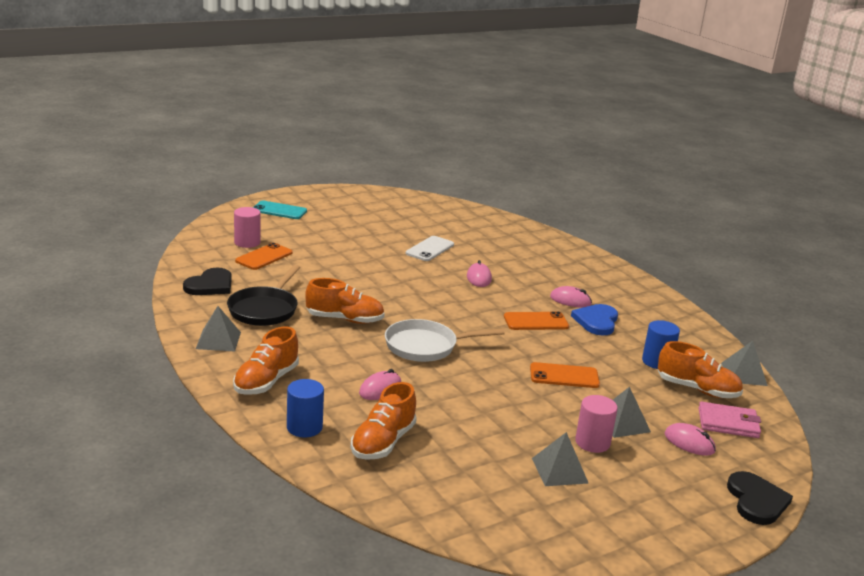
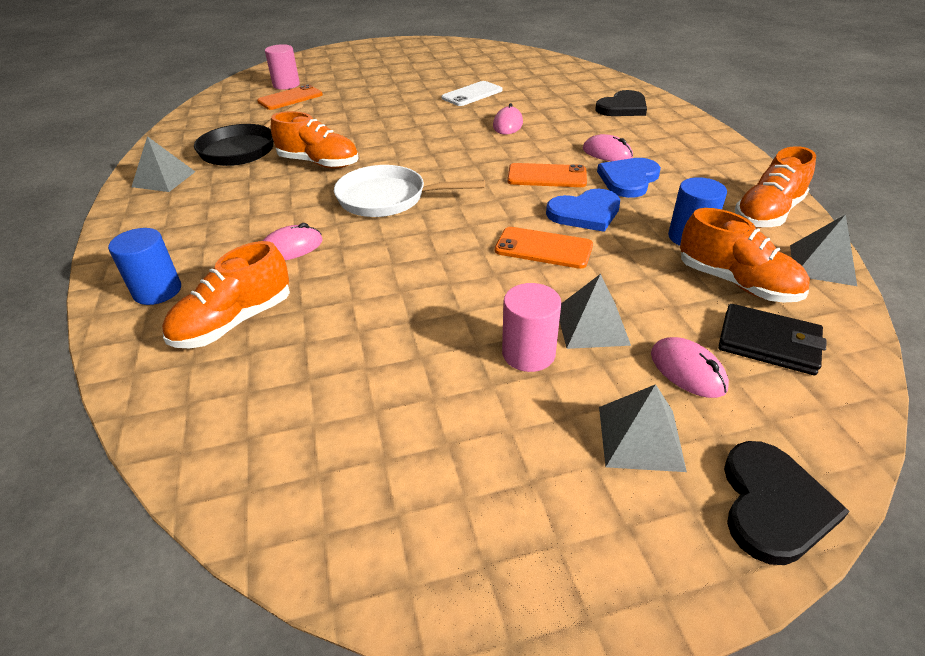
camera: 20 degrees right, 15 degrees up
(210, 285) = (211, 123): black heart -> black heart (623, 107)
(266, 381) = (169, 229): orange shoe -> orange shoe (767, 214)
(279, 210) = (343, 58): turquoise phone -> none
(560, 470) = (450, 396): grey pyramid -> grey pyramid (640, 438)
(579, 349) = (585, 213): none -> blue heart
(728, 423) = (768, 343): pink wallet -> black wallet

